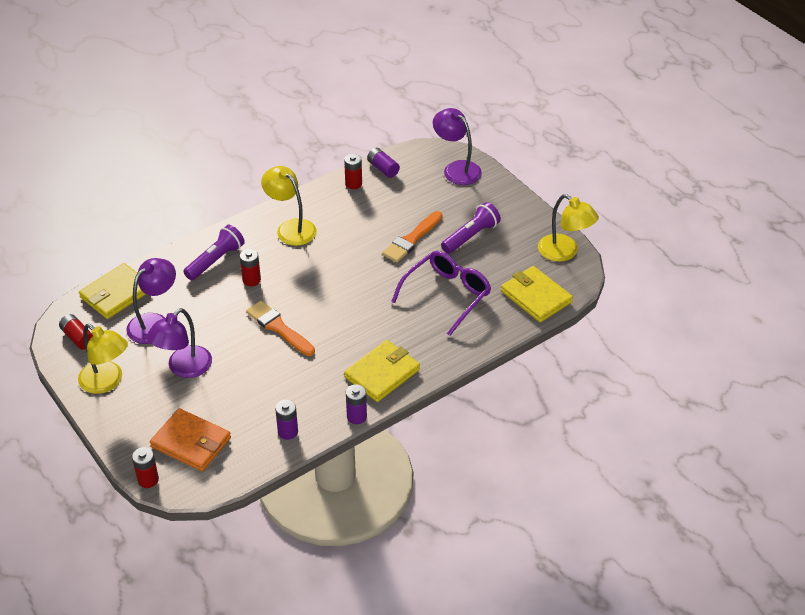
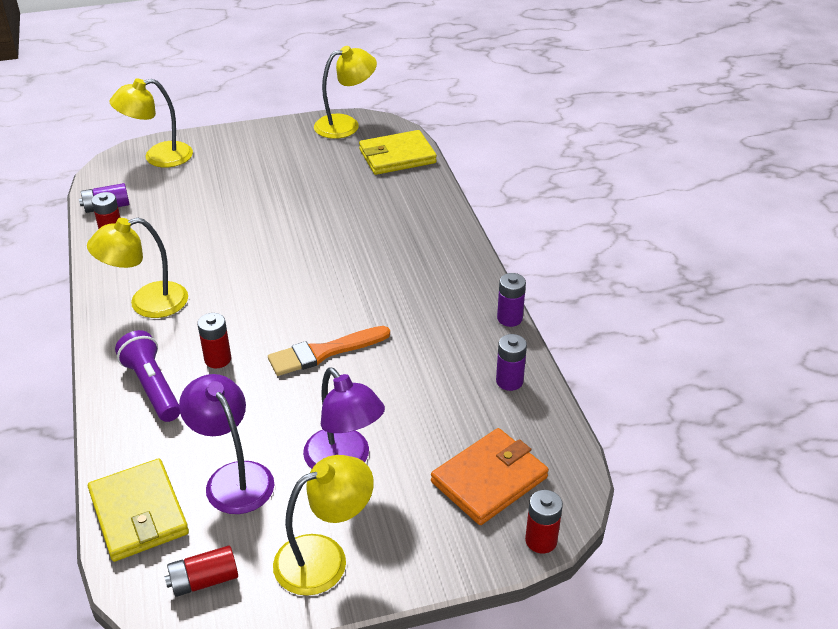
camera: 70 degrees left, 5 degrees down
(382, 373) = (451, 284): yellow wallet -> none
(411, 239) = (248, 214): orange brush -> none
(447, 295) = (356, 210): purple glasses -> none
(456, 169) = (158, 157): purple lamp -> yellow lamp
(471, 236) = (276, 173): purple flashlight -> none

